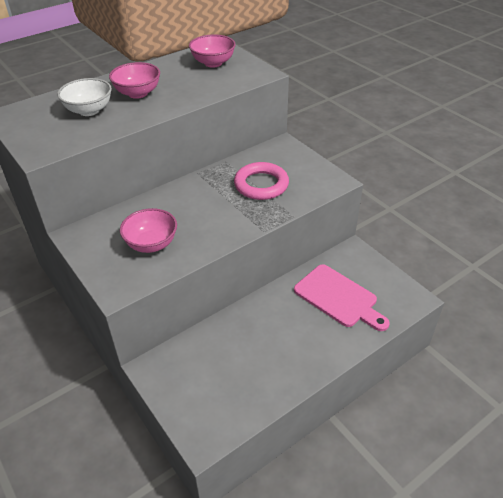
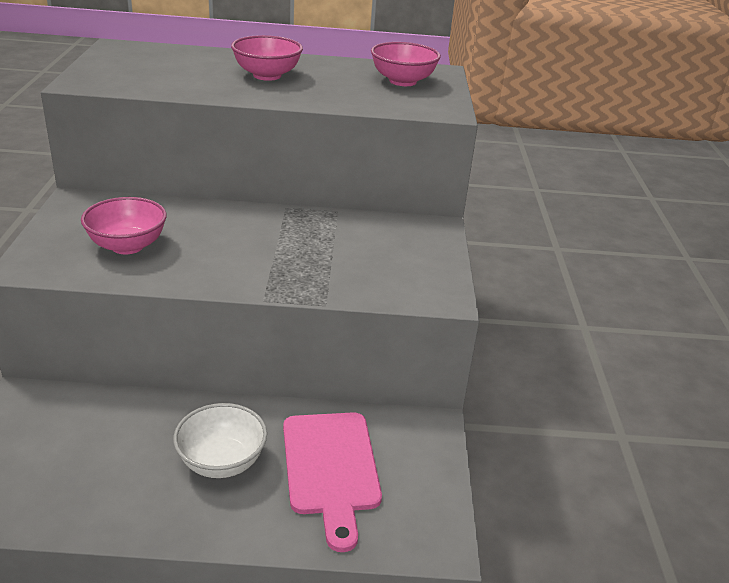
camera: 35 degrees right, 10 degrees down
(89, 110) = (192, 70): white bowl -> white bowl (222, 462)
(261, 185) = (339, 253): pink ring -> none

